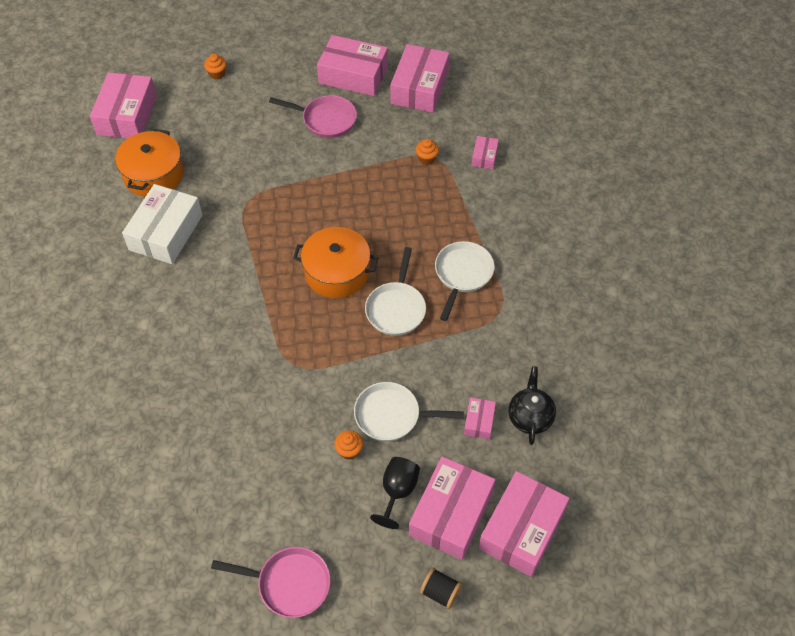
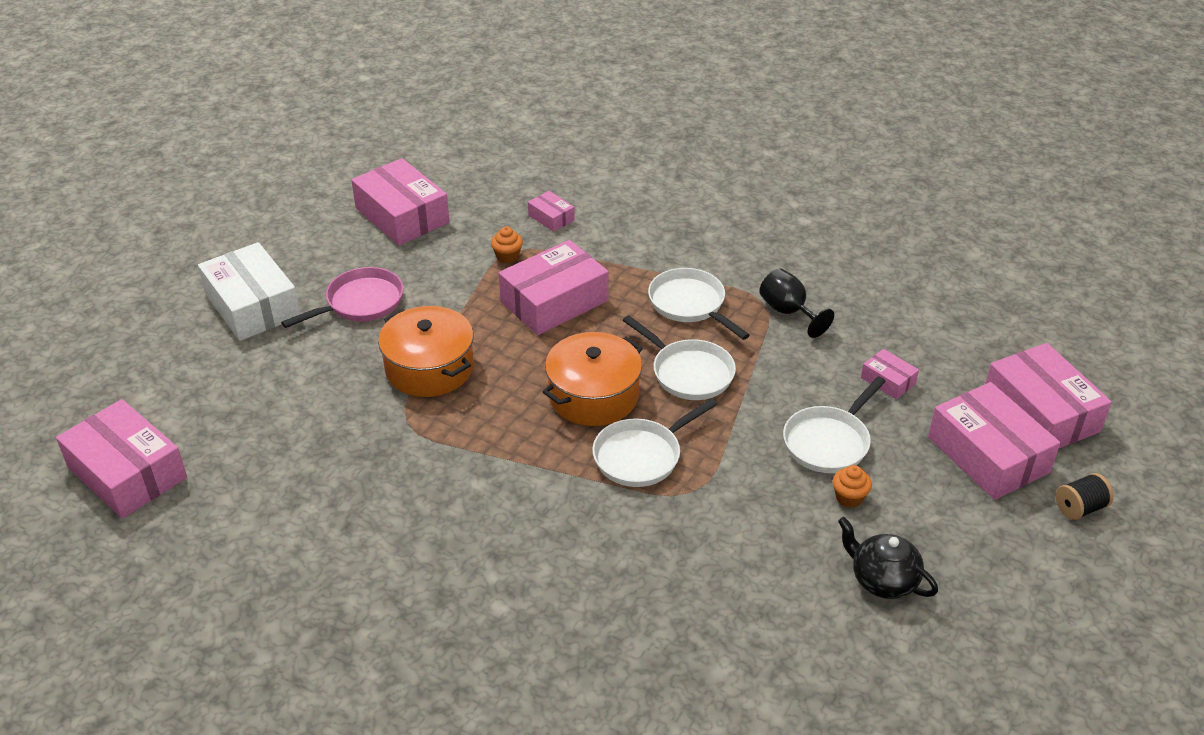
camera: 55 degrees left, 15 degrees down
(153, 174) = (263, 490): orange pot -> orange pot (429, 368)
(166, 232) = (373, 520): white box -> white box (252, 305)
(217, 74) = (170, 358): orange cupcake -> none
(289, 584) = (994, 632): pink pan -> none
(304, 324) = (641, 456): none -> white pan
(353, 75) = (321, 252): pink box -> pink box (554, 301)
(397, 491) = (932, 483): black goblet -> black goblet (788, 312)
(530, 417) = (910, 343): black teapot -> black teapot (882, 580)

